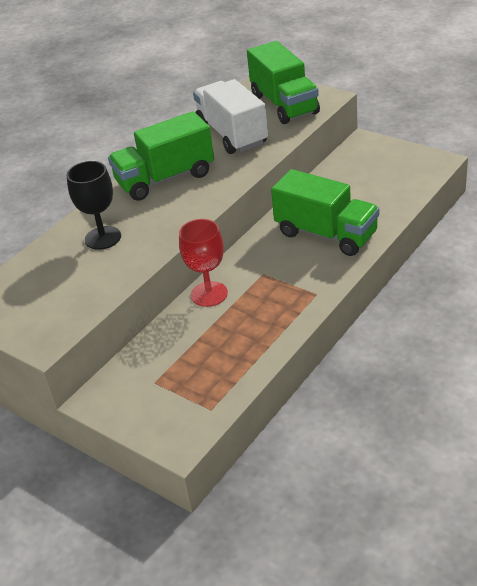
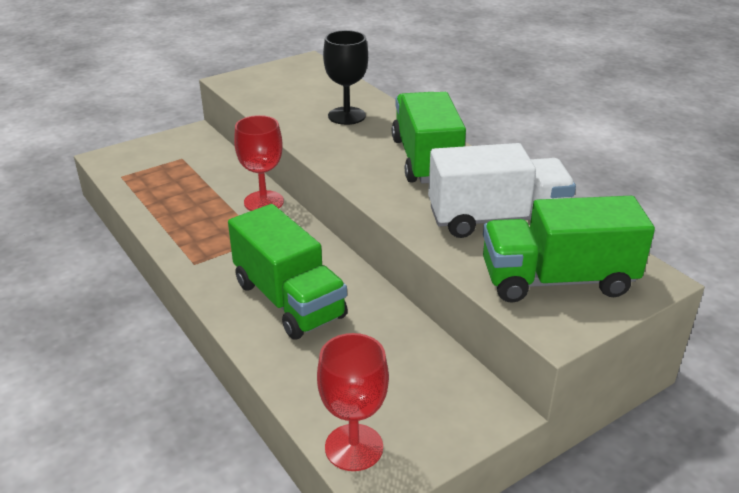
camera: 105 degrees right, 5 degrees down
(326, 234) = (289, 300): green truck -> green truck turned 90 degrees counterclockwise
(425, 172) = (354, 447): none -> red goblet

